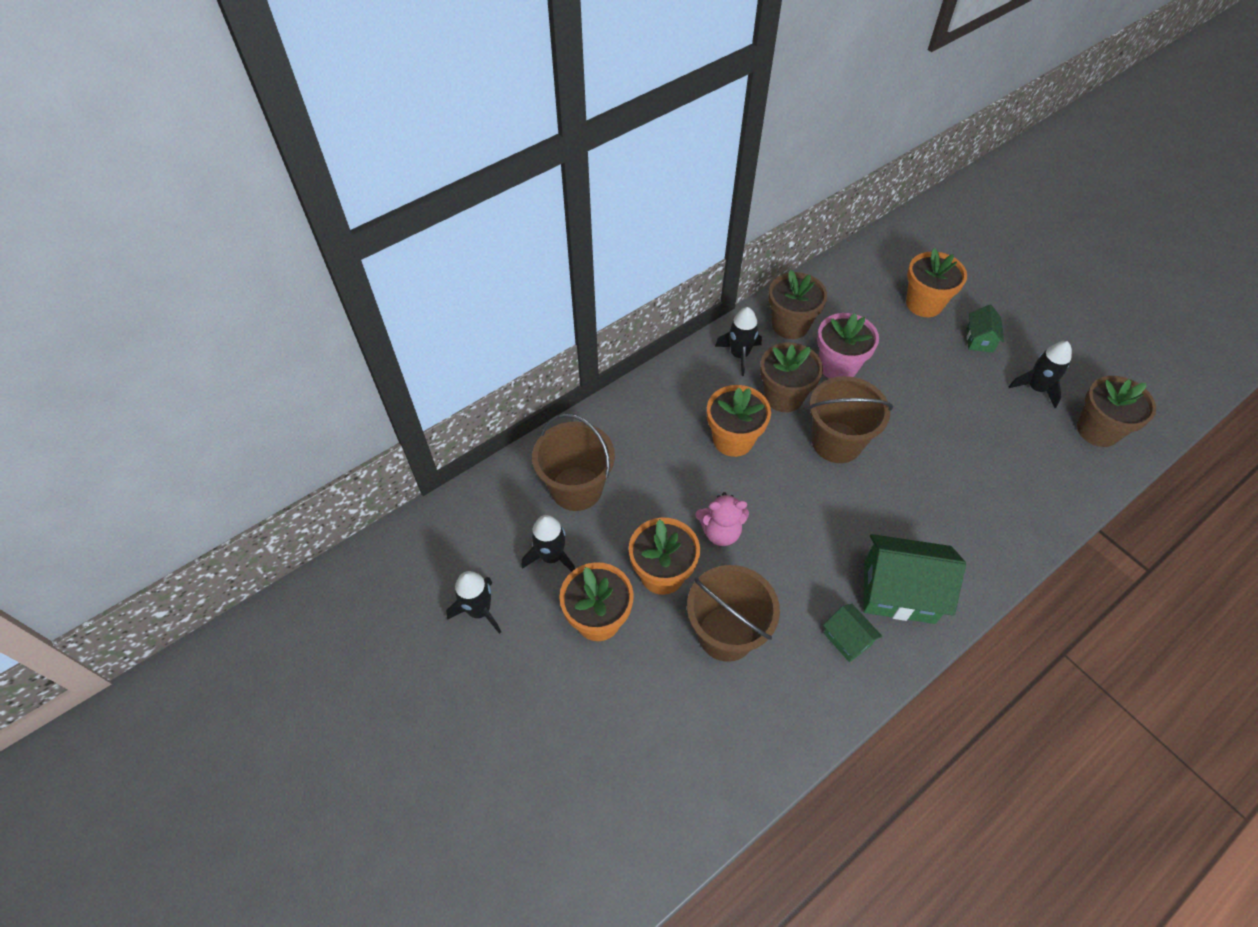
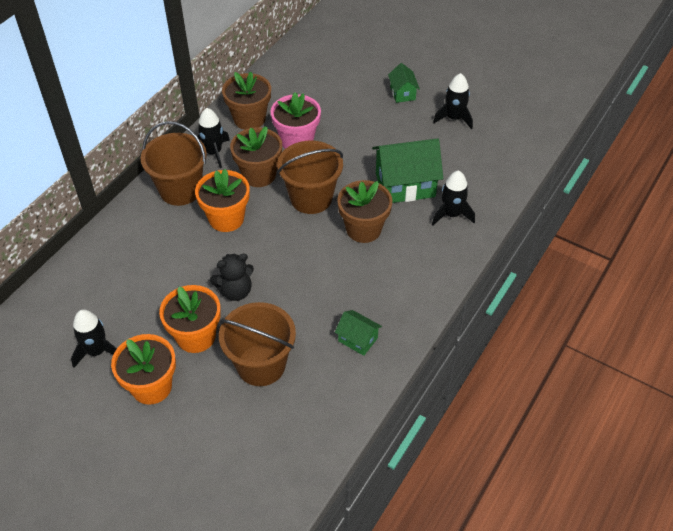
camera: 20 degrees left, 5 degrees down
(479, 610) = (45, 411): black rocket -> black rocket (451, 214)
(576, 488) = (103, 292): brown bucket -> brown bucket (180, 190)
(720, 532) = (235, 291): pink teddy bear -> black teddy bear
(899, 592) = (388, 294): green house -> green house (405, 185)
(924, 304) = (353, 77): orange flower pot -> none
(1097, 430) = (506, 137): brown flower pot -> brown flower pot (363, 229)

